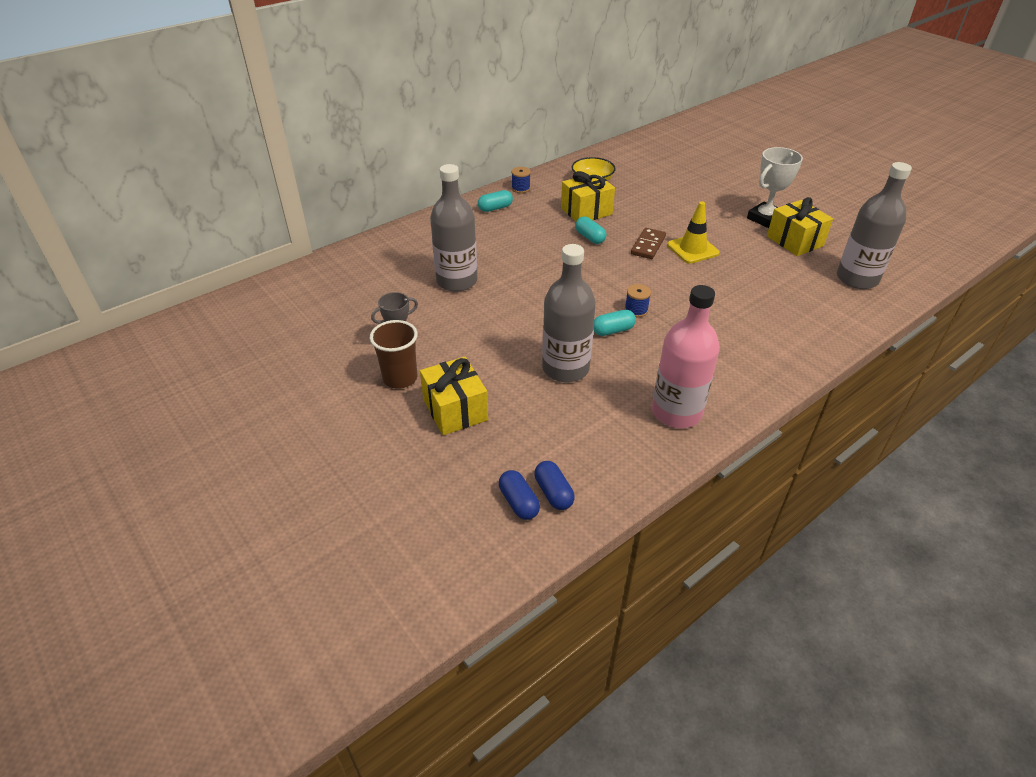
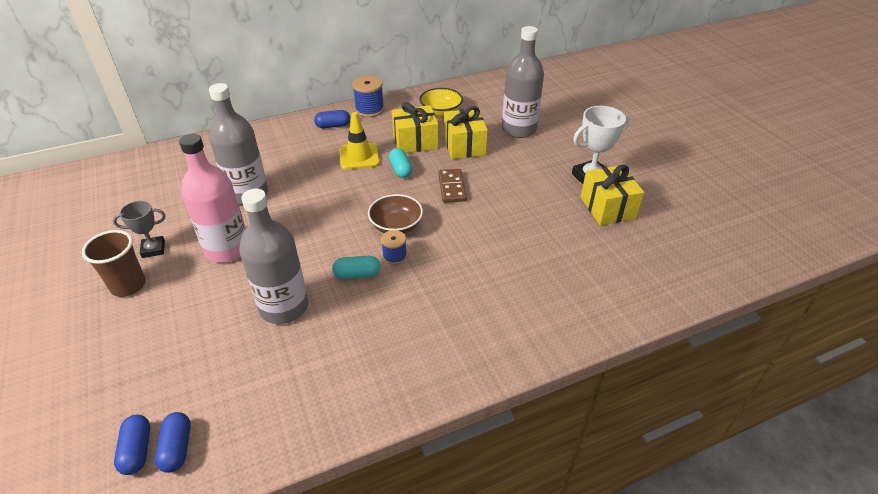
camera: 15 degrees right, 0 degrees up
(455, 410) = (152, 330): yellow gift -> yellow gift (464, 146)
(495, 208) = (333, 126): turquoise capsule -> blue capsule
(521, 188) = (369, 109): blue spool -> blue spool, size x1.60
(620, 285) = (396, 226): none -> brown bowl
(648, 245) = (452, 187): brown domino -> brown domino turned 45 degrees counterclockwise
(676, 412) = (360, 382): pink bottle -> pink bottle (227, 249)
(692, 249) = (494, 199): yellow traffic cone -> yellow traffic cone (359, 156)
(857, 278) = (651, 263): grey bottle -> grey bottle (518, 129)

